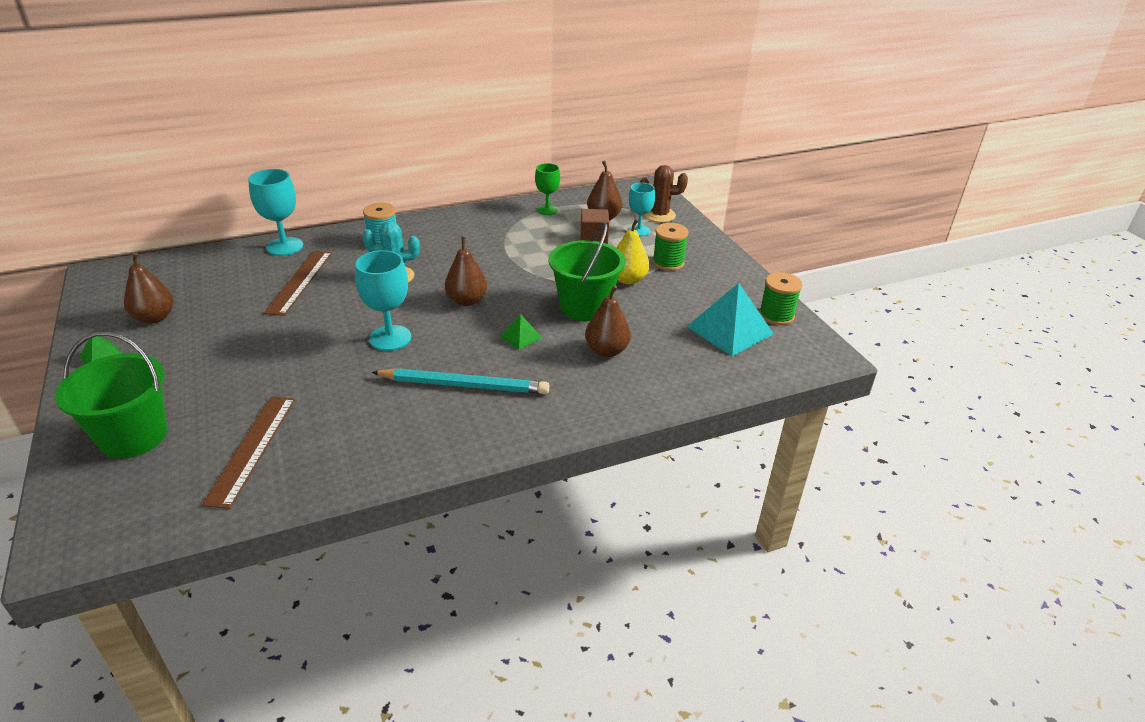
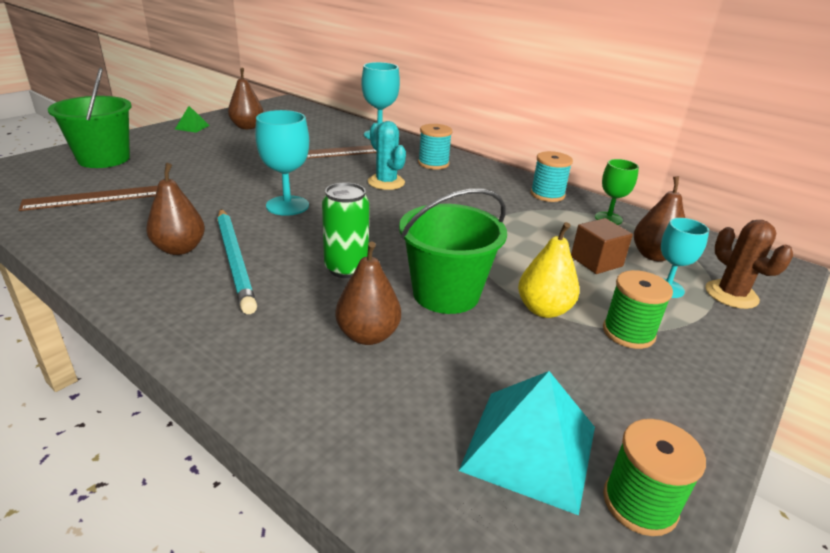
camera: 60 degrees right, 5 degrees down
(467, 300) = (382, 223): brown pear -> brown pear (180, 249)
(491, 216) = (547, 195): none -> turquoise spool
(521, 337) = (346, 269): green pyramid -> green can

